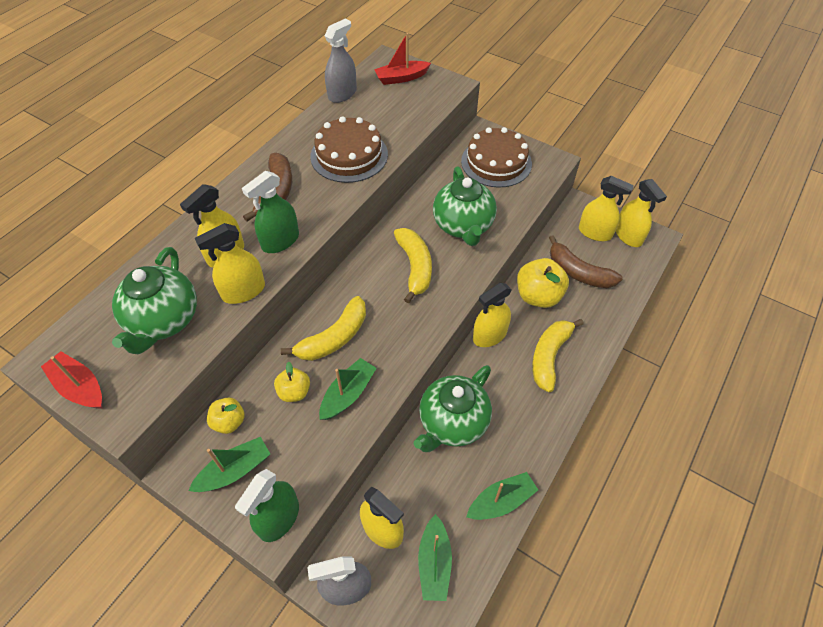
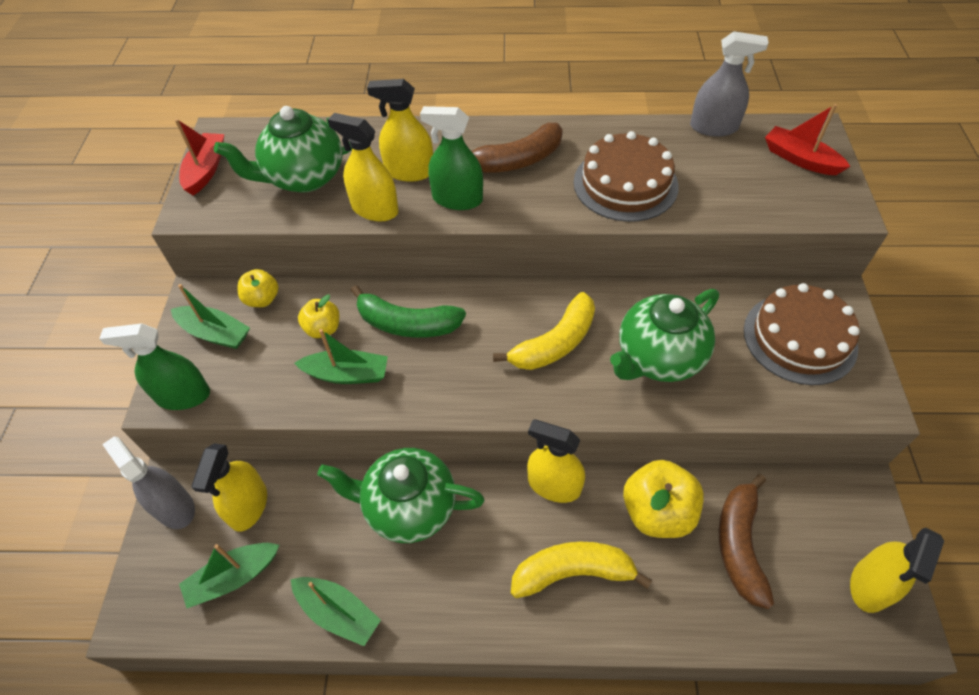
camera: 60 degrees right, 0 degrees up
(334, 338) = (407, 324): yellow banana -> green banana
(595, 232) = (831, 534): yellow spray bottle -> none

